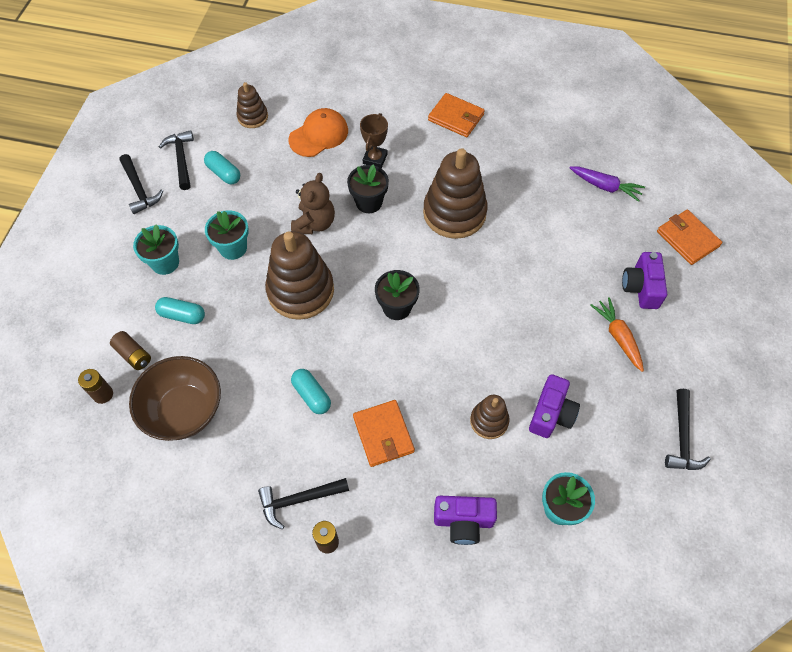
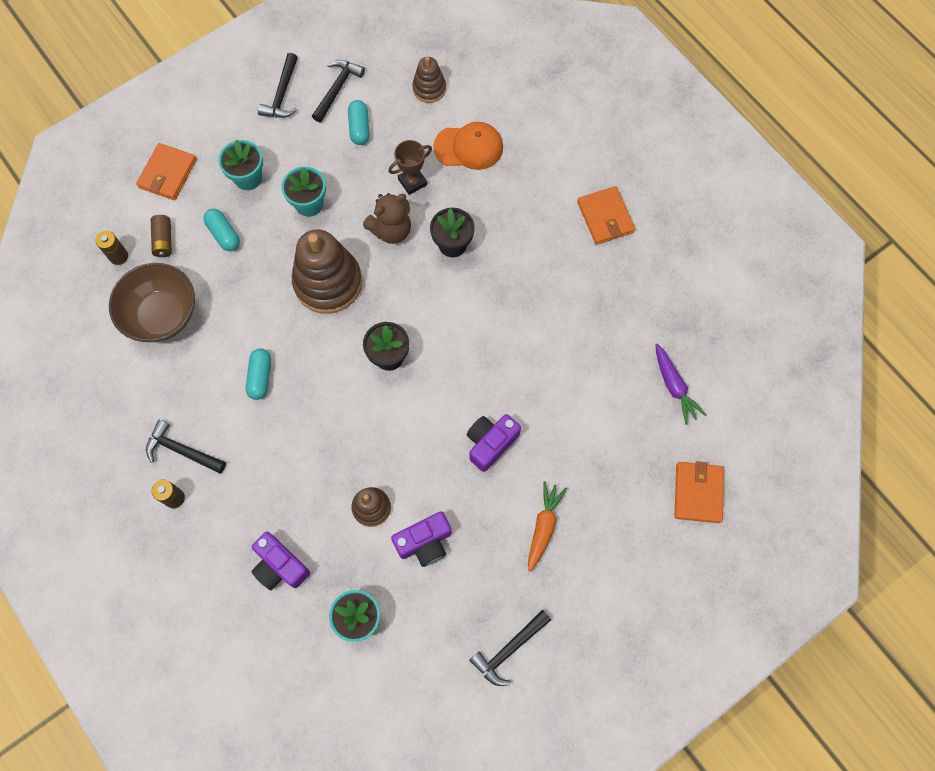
camera: 40 degrees right, 10 degrees up
(375, 159) = (495, 206): brown trophy -> brown trophy (412, 182)
(383, 434) = (284, 451): orange wallet -> orange wallet (167, 173)
(454, 213) = (515, 309): brown stacking toy -> none
(641, 287) = (608, 502): purple camera -> purple camera (490, 443)

